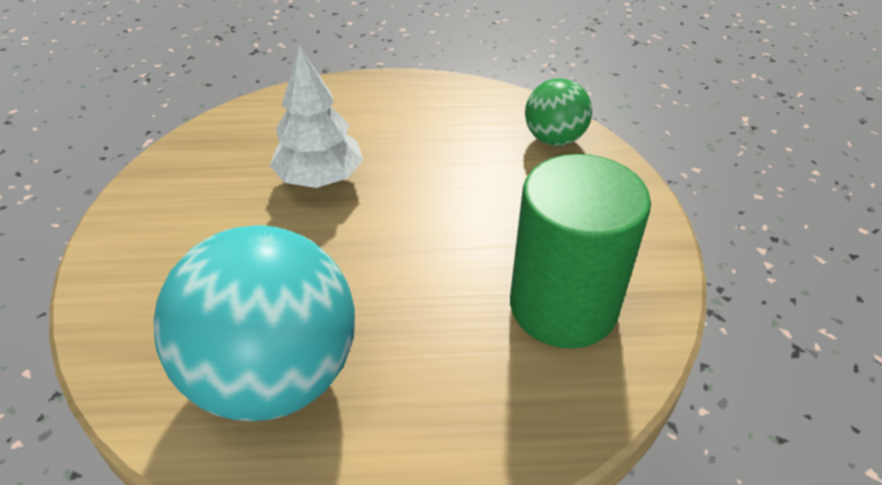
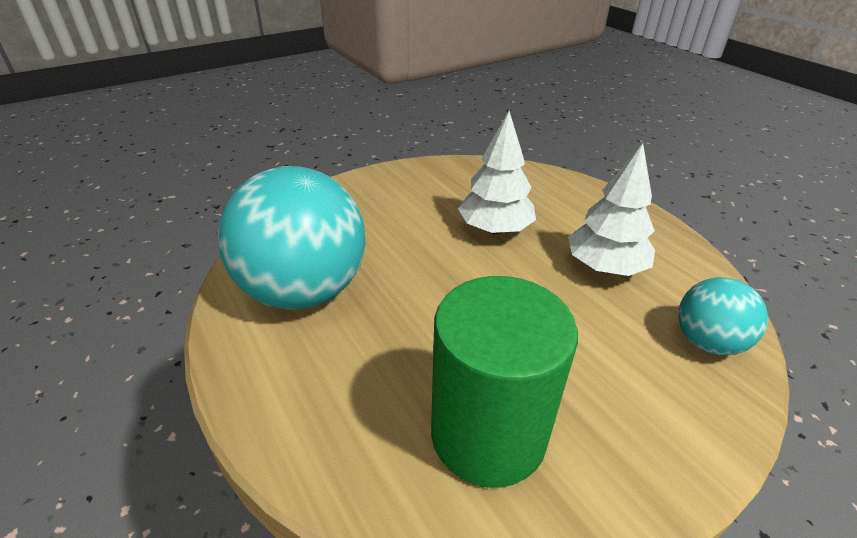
camera: 60 degrees right, 5 degrees down
(436, 141) = (605, 267): none -> white tree
(554, 139) = (707, 342): green ball -> turquoise ball

